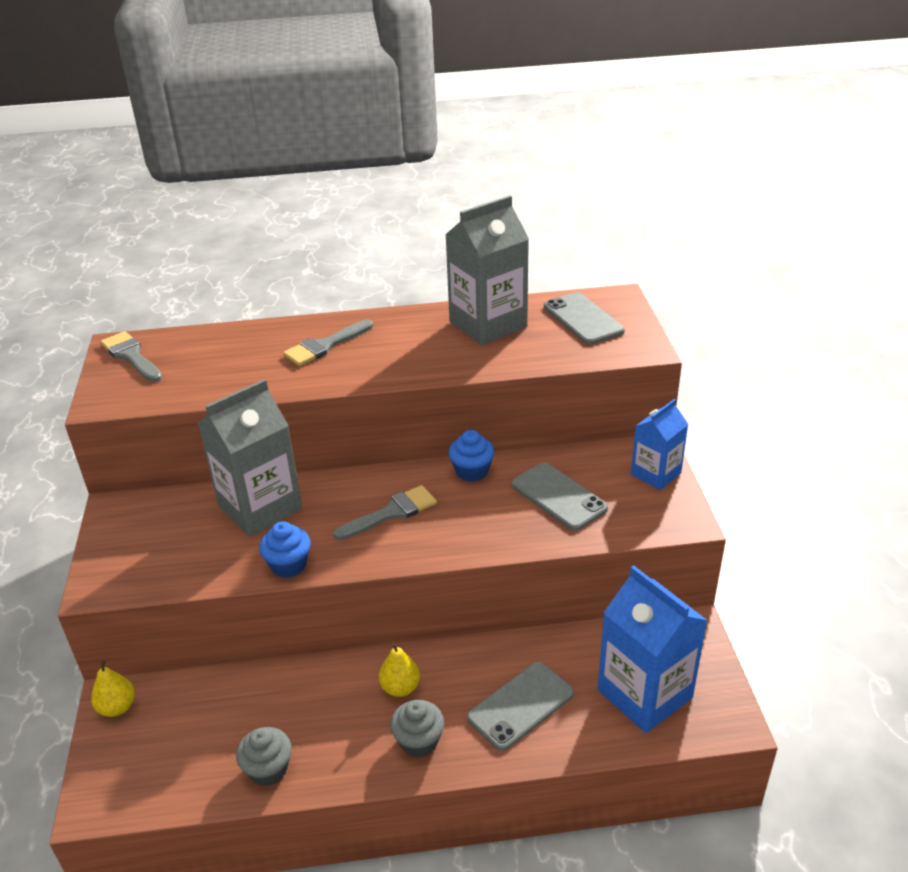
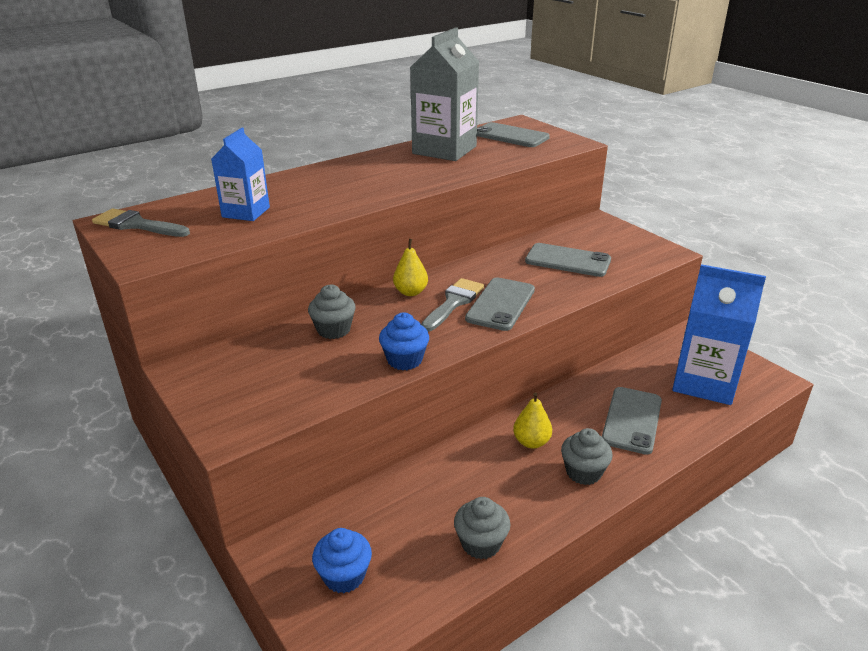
camera: 30 degrees left, 5 degrees down
(117, 707) = (285, 555): yellow pear -> yellow pear (410, 292)
(260, 507) = (333, 330): grey carton -> grey cupcake
(325, 346) = (324, 184): grey brush -> none
(434, 530) = (500, 304): none -> grey phone
(472, 471) = (487, 262): blue cupcake -> blue cupcake (344, 576)
(655, 474) = (617, 232): blue carton -> blue carton (246, 212)

